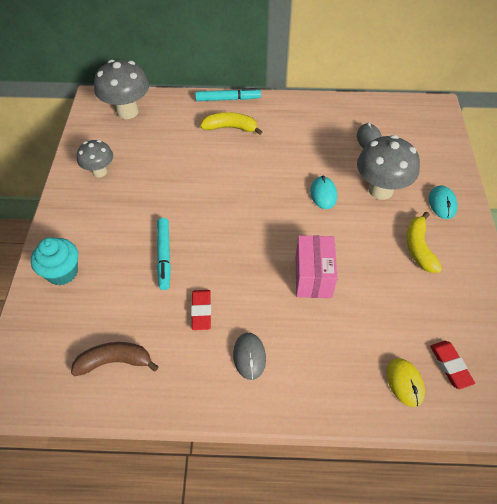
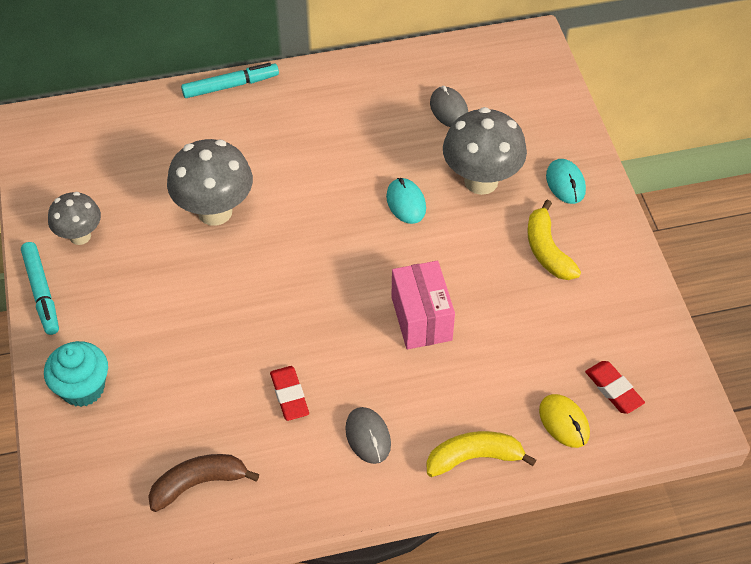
camera: 15 degrees left, 0 degrees up
(127, 112) = (86, 135): grey mushroom -> grey mushroom (215, 212)
(164, 256) = (216, 335): turquoise marker -> turquoise marker (42, 292)
(230, 128) = (248, 130): yellow banana -> yellow banana (474, 458)

